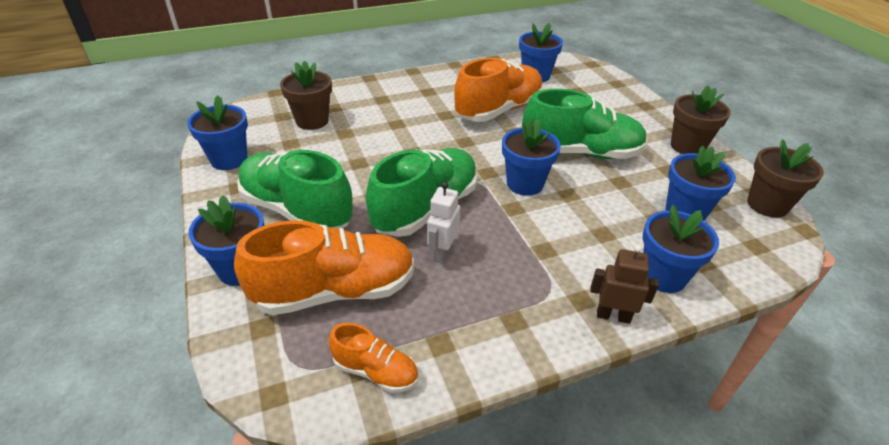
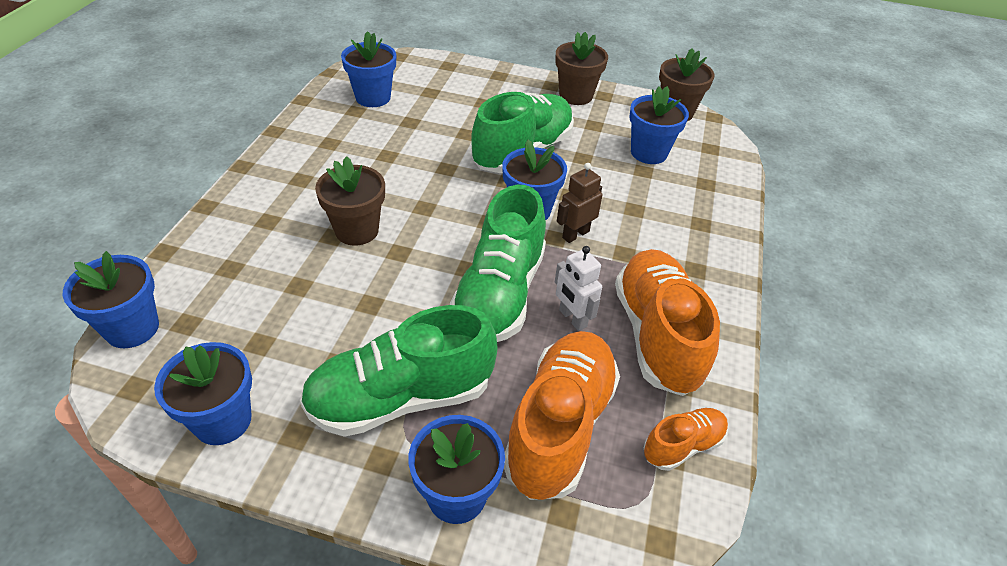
camera: 55 degrees left, 5 degrees up
(312, 121) = (235, 301): brown flower pot -> brown flower pot (357, 230)
(425, 208) = (499, 294): green shoe -> green shoe turned 150 degrees counterclockwise
(498, 110) = (400, 155): orange shoe -> orange shoe (657, 335)
(613, 316) = (723, 264): brown robot -> brown robot (575, 234)
(663, 276) = (704, 211): blue flower pot -> blue flower pot (132, 328)

